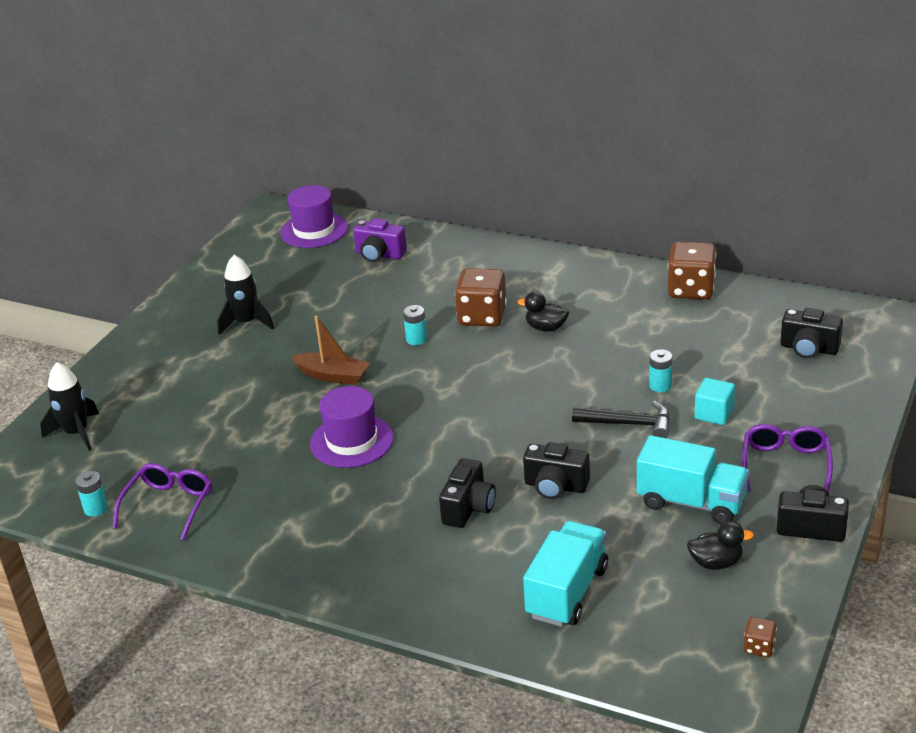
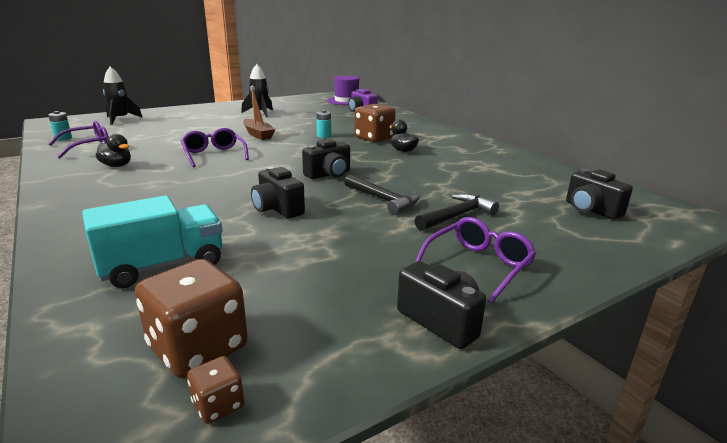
camera: 30 degrees right, 10 degrees down
(351, 441) = (214, 155): purple hat -> purple glasses
(468, 508) = (206, 198): black camera -> black camera (329, 174)
(660, 386) = (437, 191): turquoise battery -> none
(691, 290) = (526, 162): brown dice -> brown dice (198, 347)
(691, 502) = (356, 255): turquoise truck -> none
(714, 414) = (457, 216): turquoise cube -> black hammer
(716, 563) = (306, 304): black duck -> black duck (116, 166)

